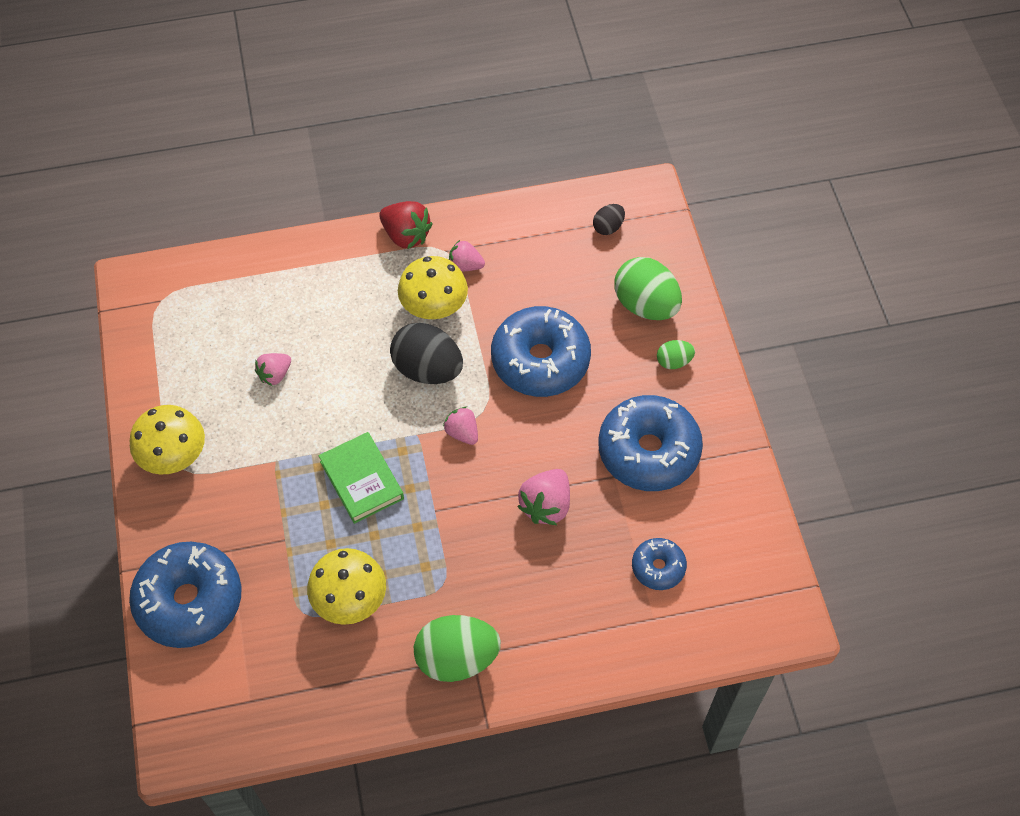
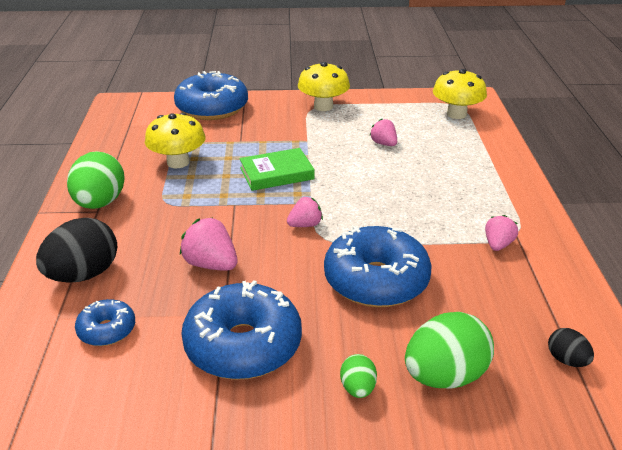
camera: 100 degrees right, 25 degrees down
(406, 235) = (532, 213): red strawberry -> none
(427, 369) = (377, 212): black egg -> black egg (83, 275)
(434, 307) = (447, 222): yellow mushroom -> yellow mushroom (456, 114)

